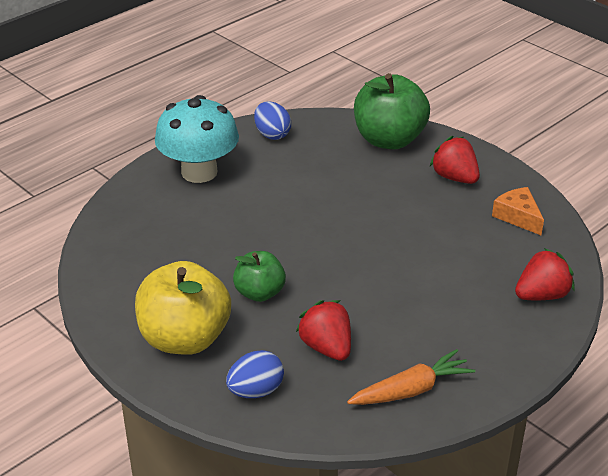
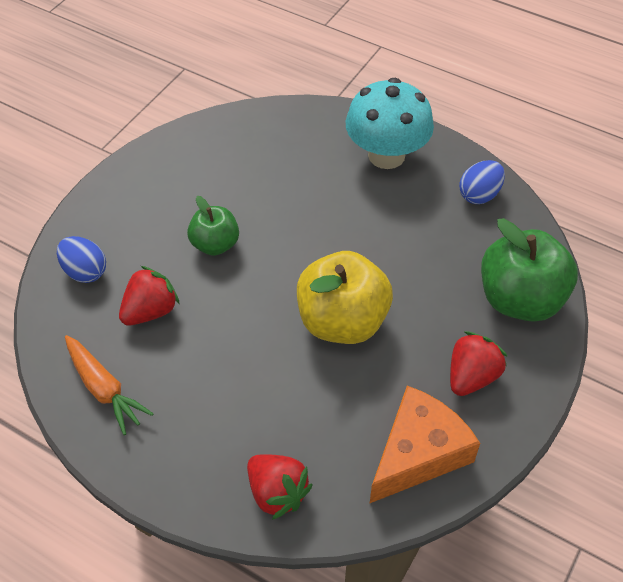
camera: 75 degrees right, 15 degrees up
(185, 339) = (141, 208): yellow apple -> yellow apple (342, 321)
(518, 216) = (418, 453): orange cheese -> orange cheese, size x1.70

